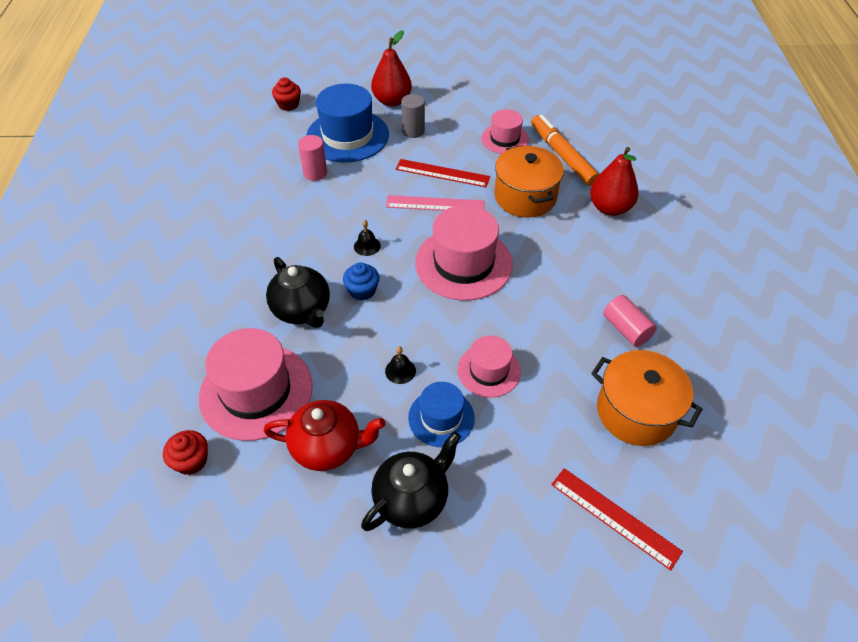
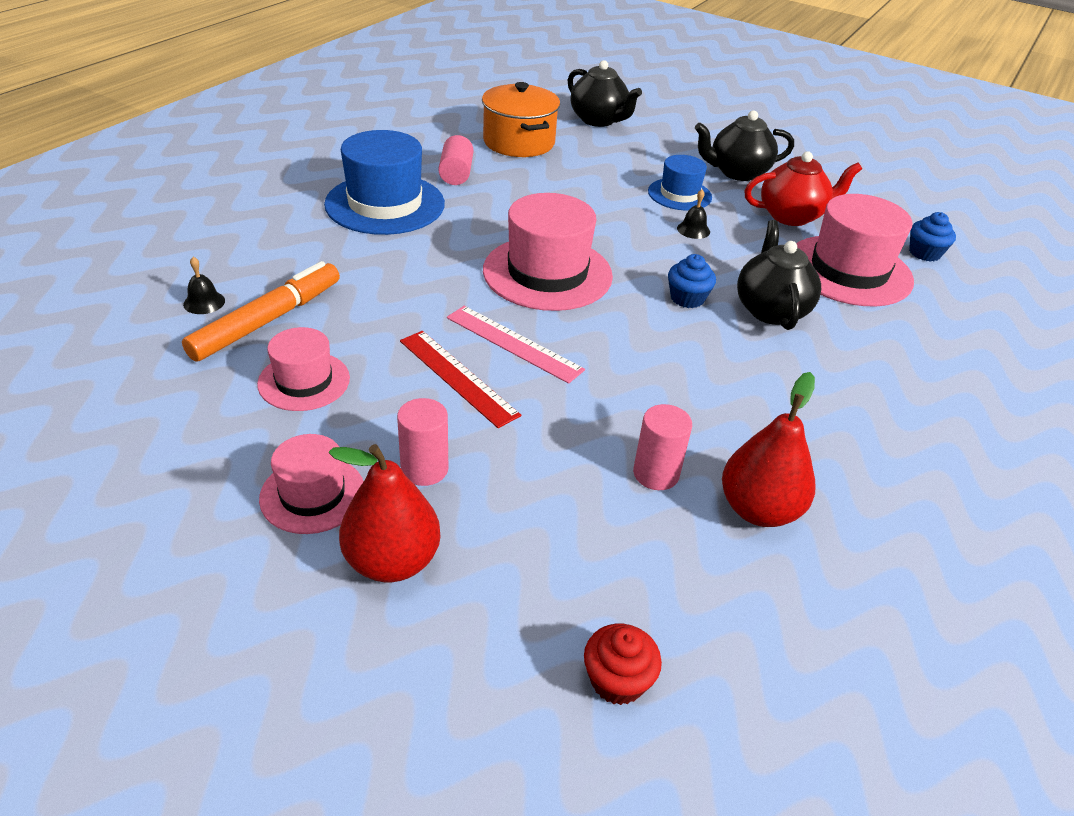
camera: 150 degrees left, 10 degrees down
(191, 461) = (924, 253): red cupcake -> blue cupcake
(328, 447) = (792, 216): red teapot -> red teapot turned 135 degrees clockwise
(347, 136) = (548, 521): blue hat -> blue hat (385, 204)
(367, 246) = (648, 337): black bell -> black bell (204, 302)
(413, 131) = (424, 469): grey cylinder -> pink cylinder
(489, 371) = (610, 200): pink hat -> pink hat (312, 494)
(525, 197) = (390, 299): orange pot -> none
(562, 156) = (267, 321): orange marker -> orange marker turned 150 degrees counterclockwise
(609, 208) = (314, 247): red pear -> red pear (759, 510)
(614, 517) = (599, 120): red ruler -> black teapot

